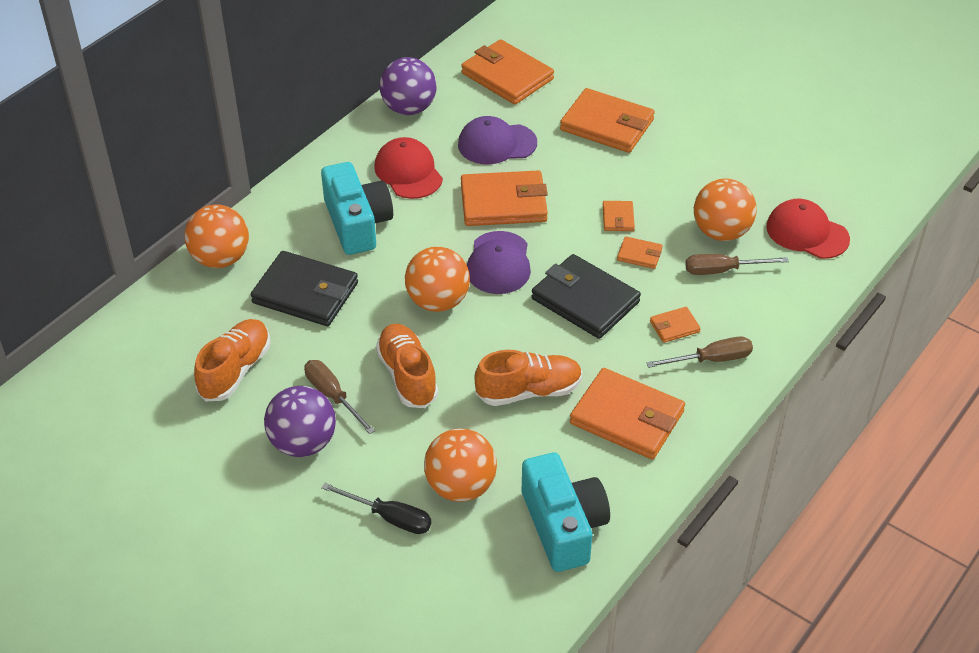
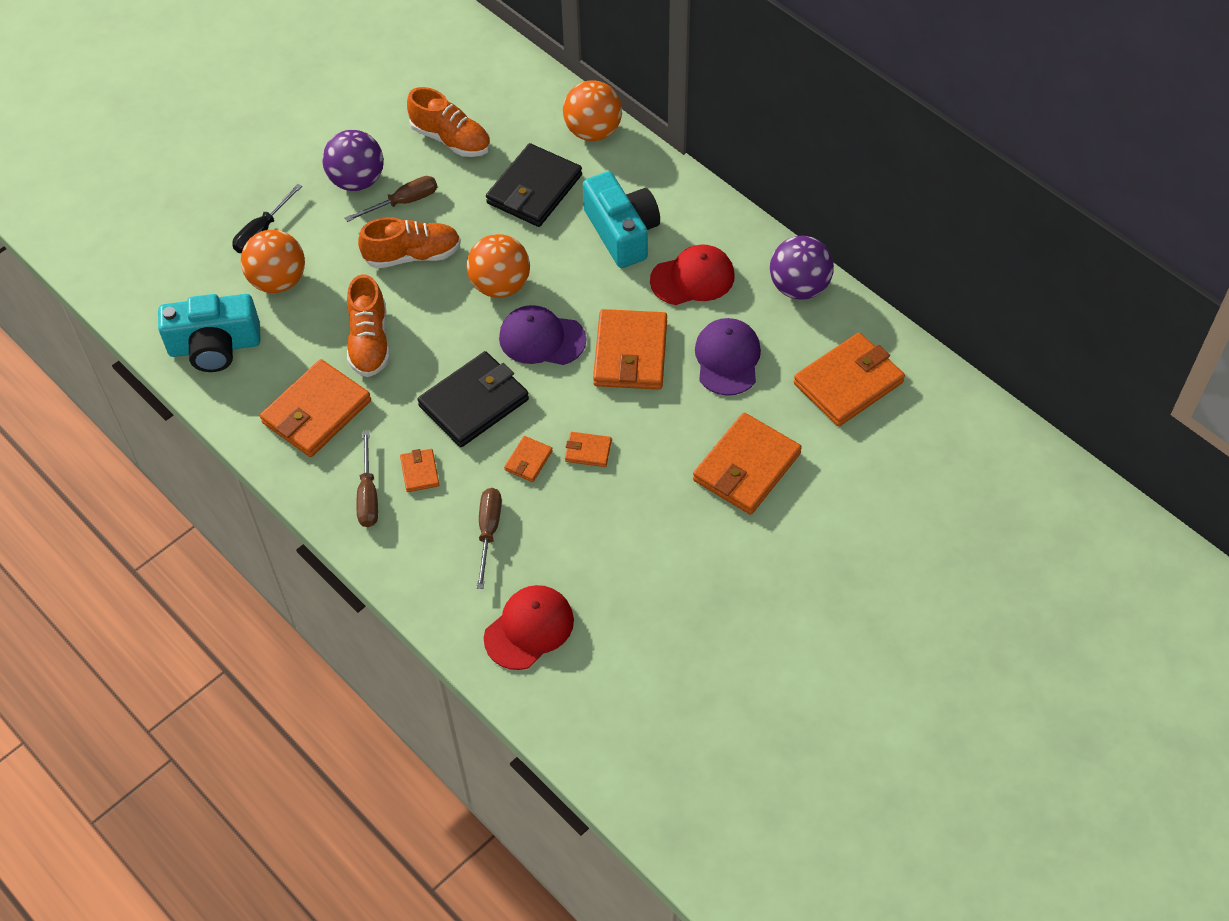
camera: 100 degrees right, 10 degrees up
(357, 223) = (622, 232): turquoise camera -> turquoise camera turned 105 degrees counterclockwise
(721, 232) = (547, 543): orange ball -> none

